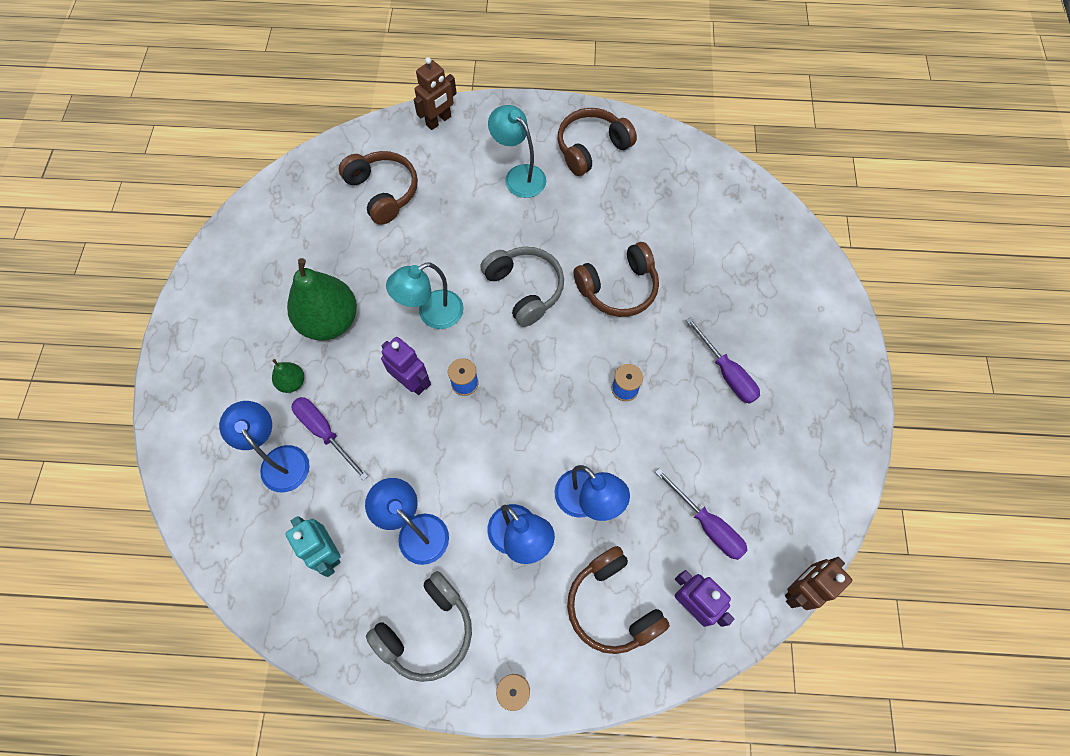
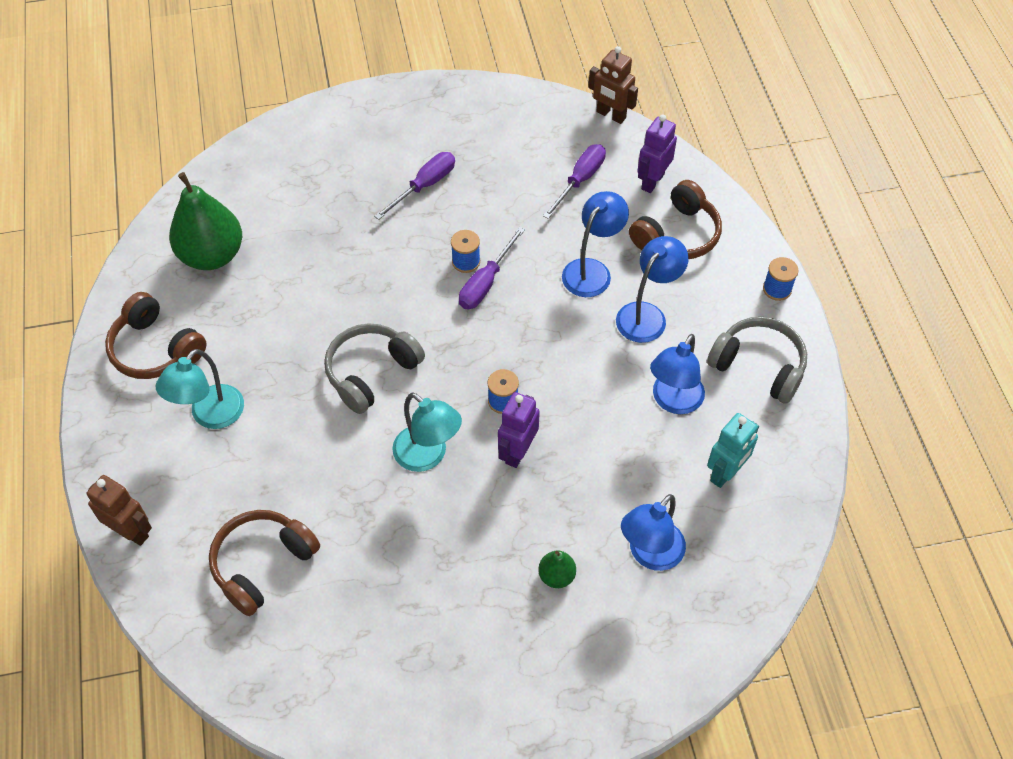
camera: 105 degrees left, 10 degrees down
(324, 432) = (603, 520): purple screwdriver -> purple screwdriver (486, 282)
(330, 321) = (466, 563): green pear -> green pear (212, 255)
(618, 288) = (349, 288): brown headphones -> none

